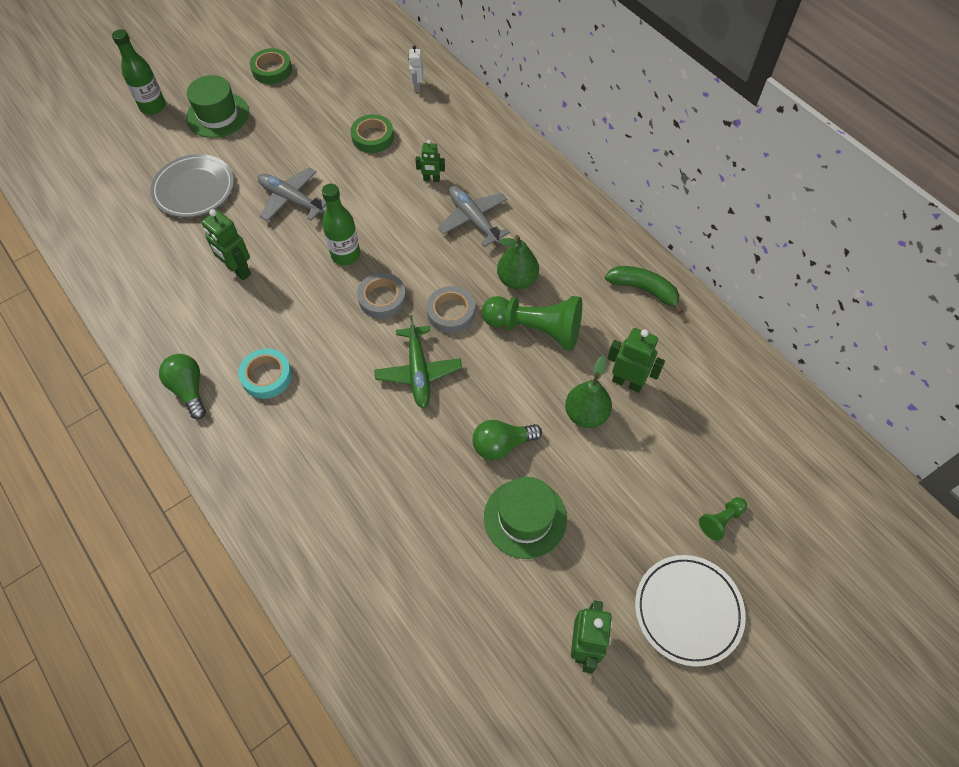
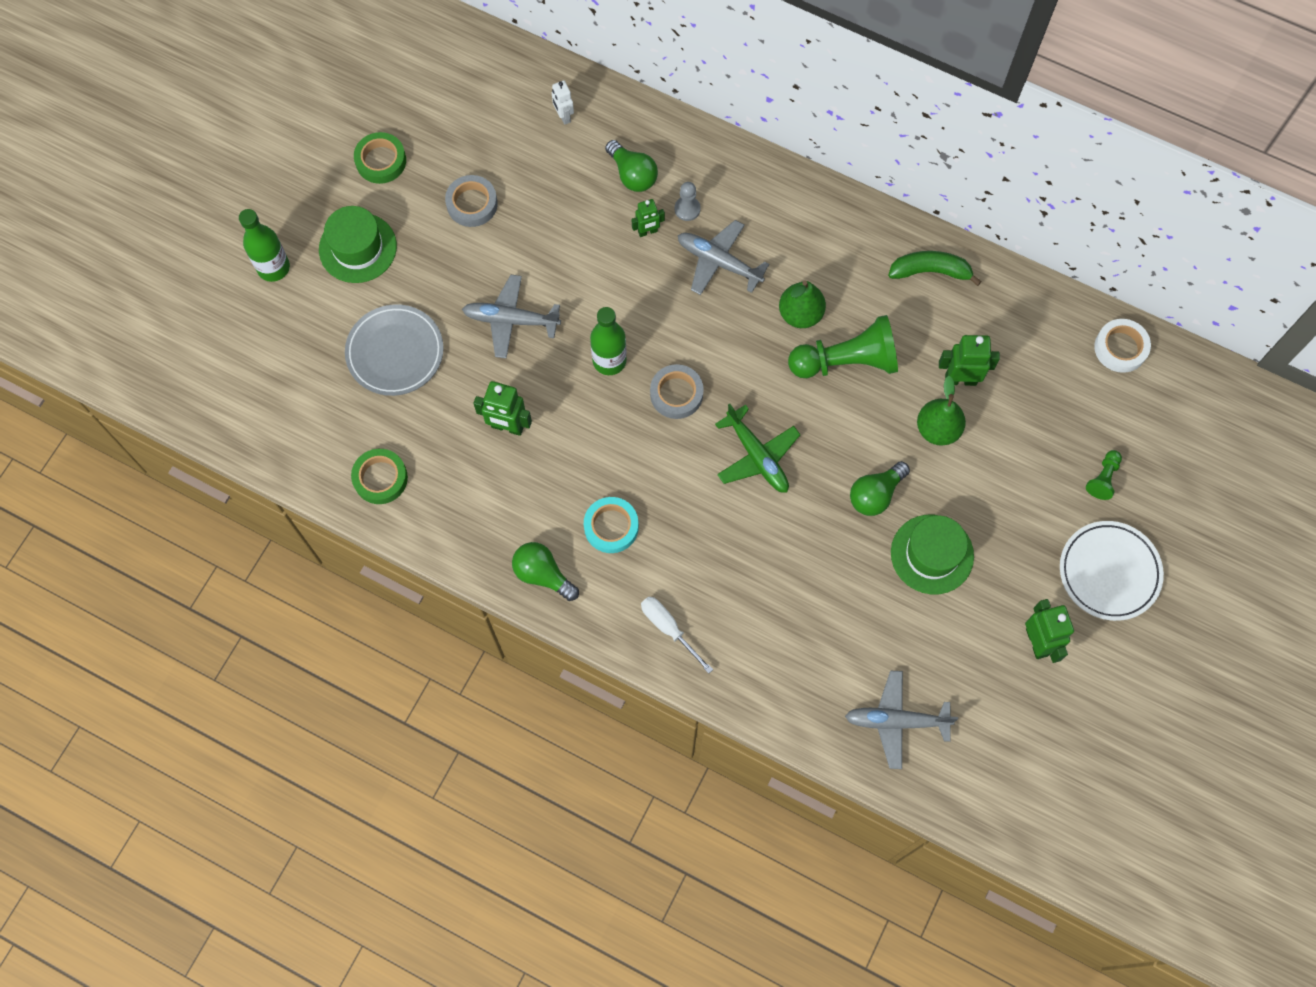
camera: 25 degrees left, 10 degrees up
(259, 478) = (668, 628): none -> white screwdriver
(373, 137) = (552, 204): green tape -> green tape (380, 478)
(409, 658) = (896, 721): none -> grey plane
(444, 139) = (632, 174): none -> green light bulb
(451, 312) = (754, 379): grey tape -> grey tape (472, 204)
(471, 175) = (687, 209): none -> grey pawn
(788, 415) = (1120, 348): none -> white tape

